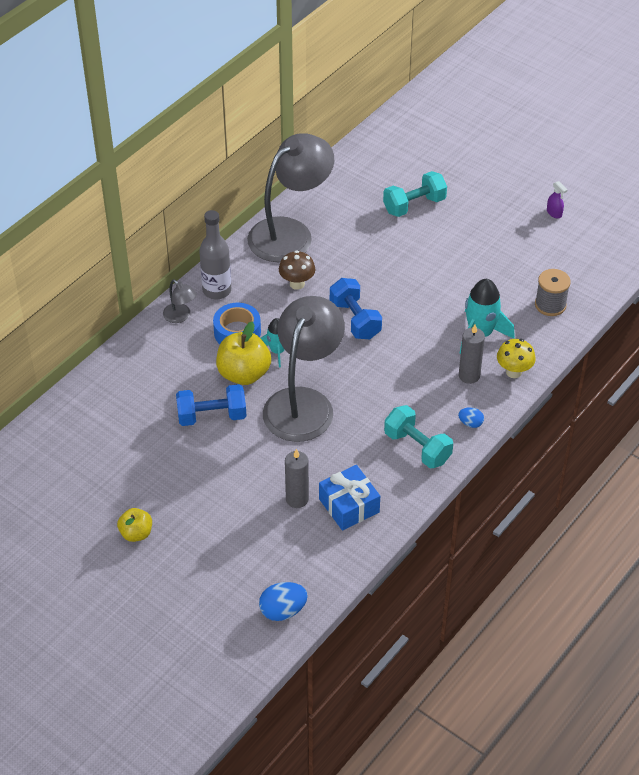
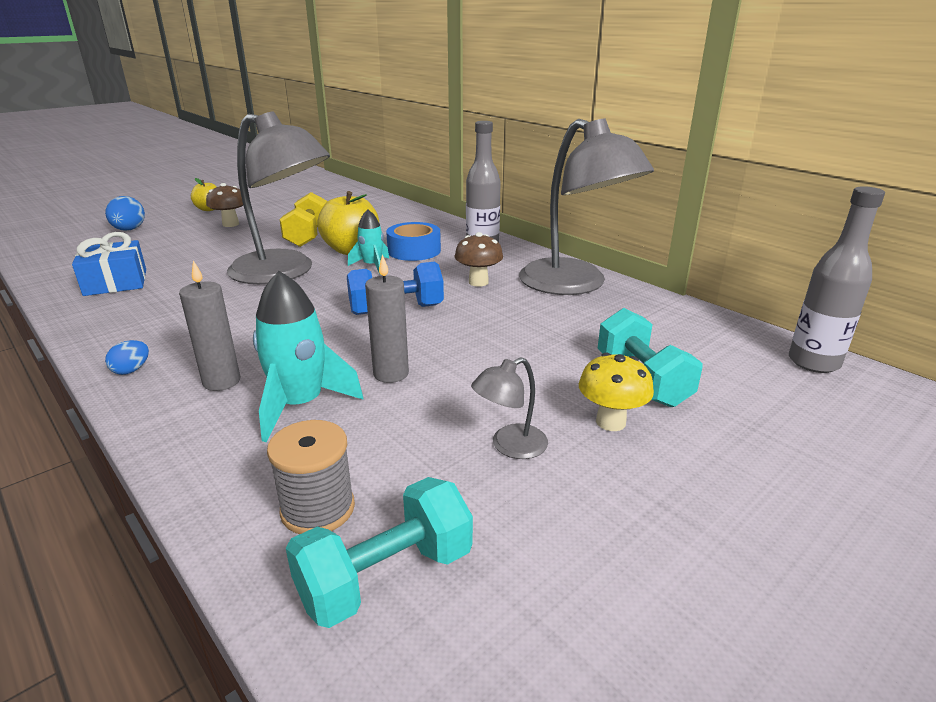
camera: 100 degrees right, 20 degrees down
(180, 316) = (450, 231): grey lamp -> grey lamp (510, 446)
(186, 491) = (230, 224): none -> brown mushroom
(212, 416) = (307, 236): blue dumbbell -> yellow dumbbell
(283, 611) = (46, 248): blue egg -> blue egg (129, 230)
(297, 499) = (160, 261): grey candle -> grey candle (391, 374)
(375, 140) = (813, 362): none -> grey bottle
(417, 447) = (141, 327): turquoise dumbbell -> turquoise dumbbell (386, 577)
(514, 372) = (186, 427): yellow mushroom -> yellow mushroom (610, 422)
(554, 213) = (636, 584): purple spray bottle -> none

